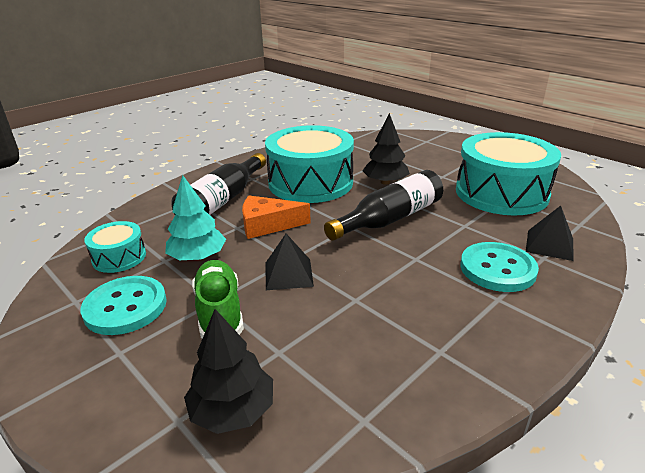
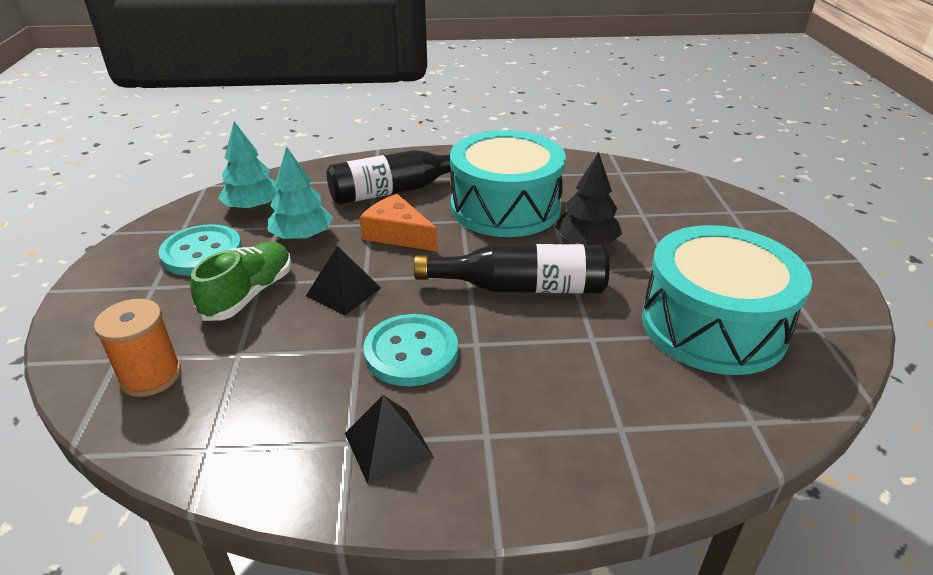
camera: 40 degrees right, 5 degrees up
(119, 257) = (253, 207): turquoise drum -> turquoise tree
(233, 410) = (151, 376): black tree -> orange spool
(497, 269) = (542, 406): turquoise button -> turquoise button (411, 352)
(549, 245) = (658, 420): black pyramid -> black pyramid (388, 445)

